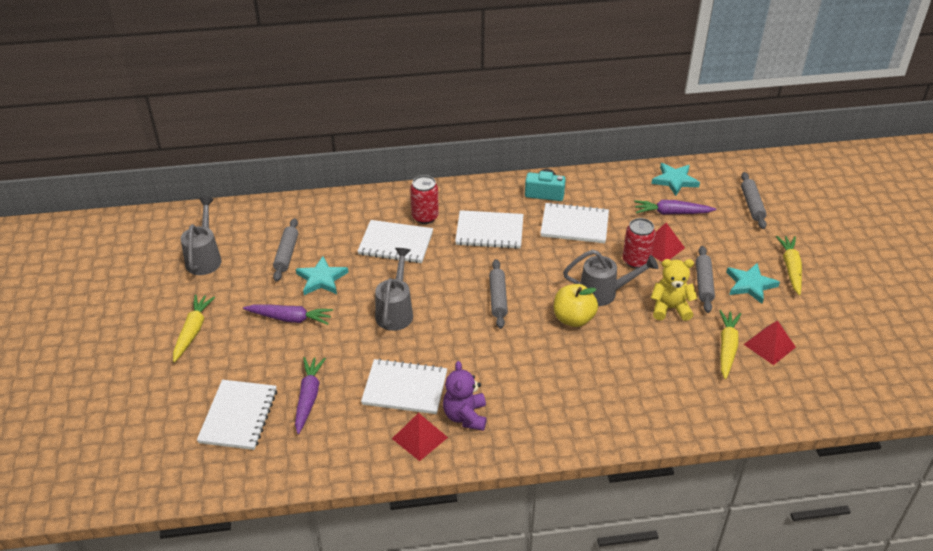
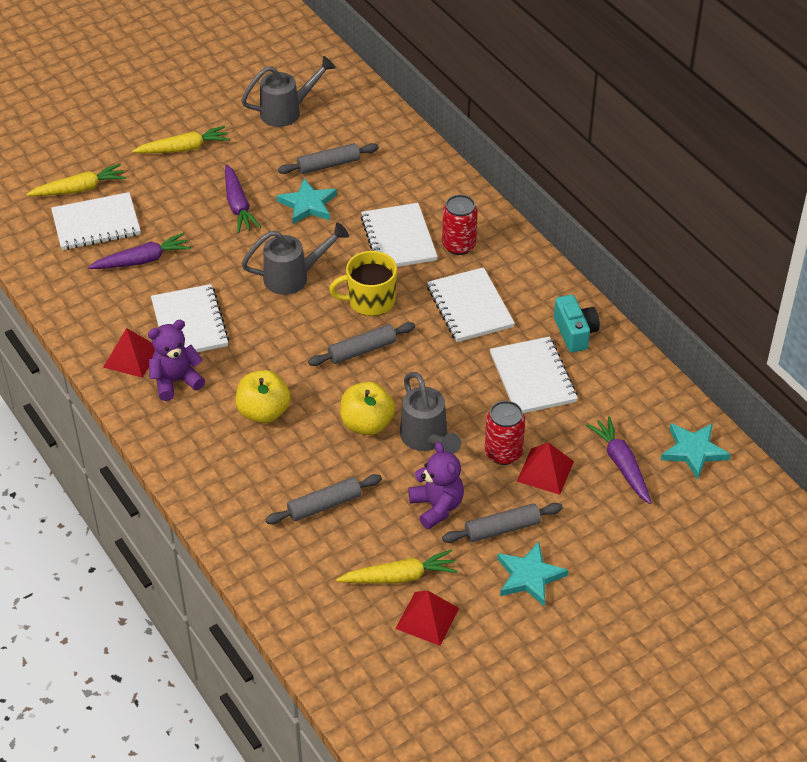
camera: 65 degrees right, 5 degrees up
(449, 278) = (370, 300): none -> yellow mug
(530, 372) = (263, 412): none -> yellow apple
(670, 308) = (437, 507): yellow teddy bear -> purple teddy bear
(752, 205) = (698, 545): grey rolling pin -> grey rolling pin (324, 505)
(790, 268) = (589, 613): yellow carrot -> yellow carrot (79, 189)

